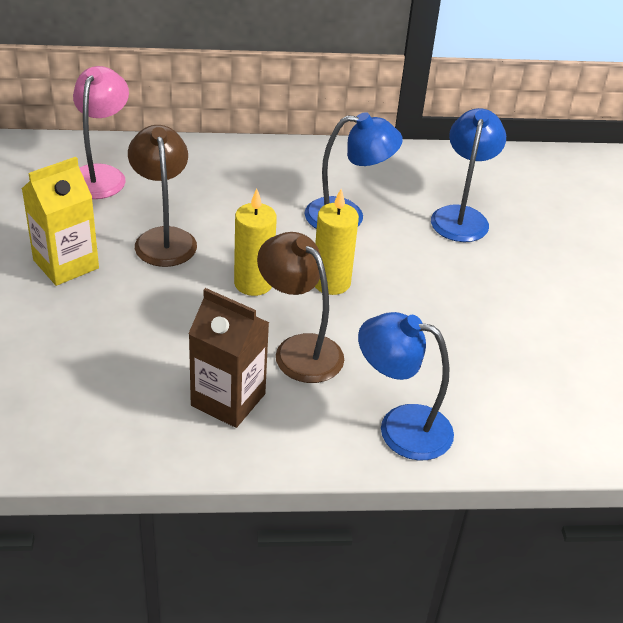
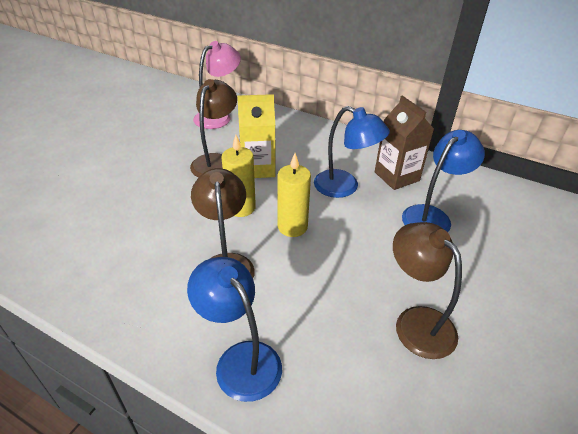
camera: 35 degrees right, 0 degrees up
(66, 264) = (149, 157): yellow carton -> yellow carton (258, 168)
(228, 400) = (147, 278): brown carton -> brown carton (396, 176)
(524, 325) = (416, 321): none -> brown lamp

